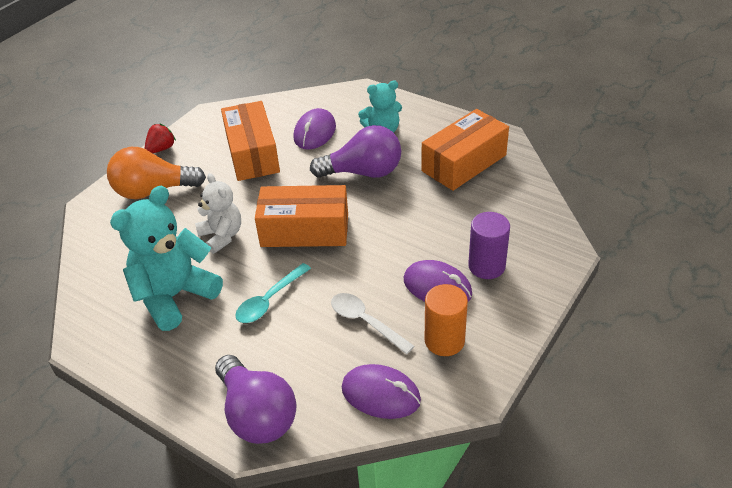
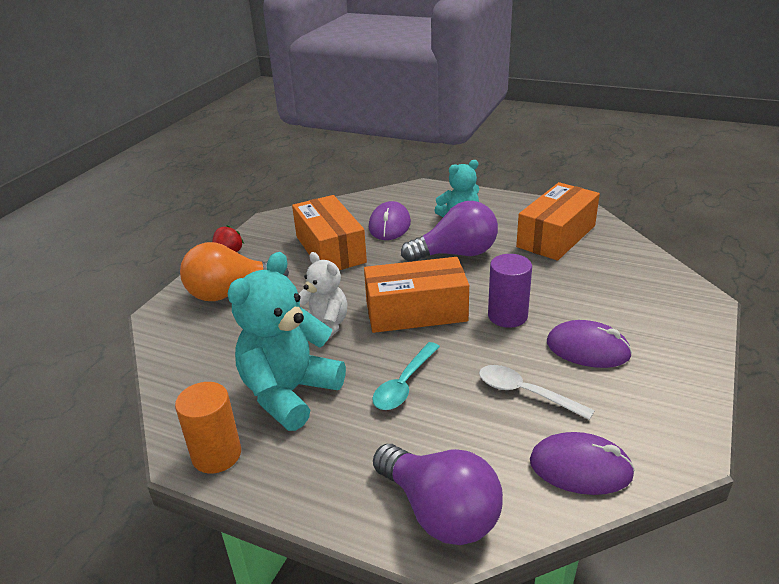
camera: 10 degrees left, 10 degrees down
(444, 341) = (624, 401): orange cylinder -> orange cylinder (216, 455)
(486, 266) = (630, 323): purple cylinder -> purple cylinder (507, 316)

